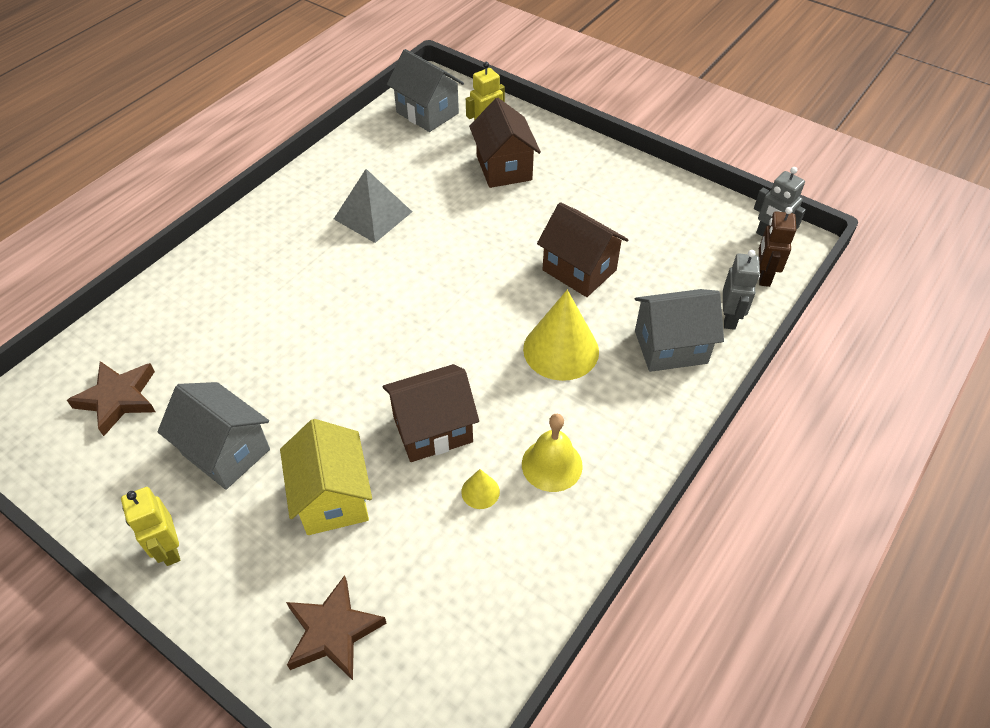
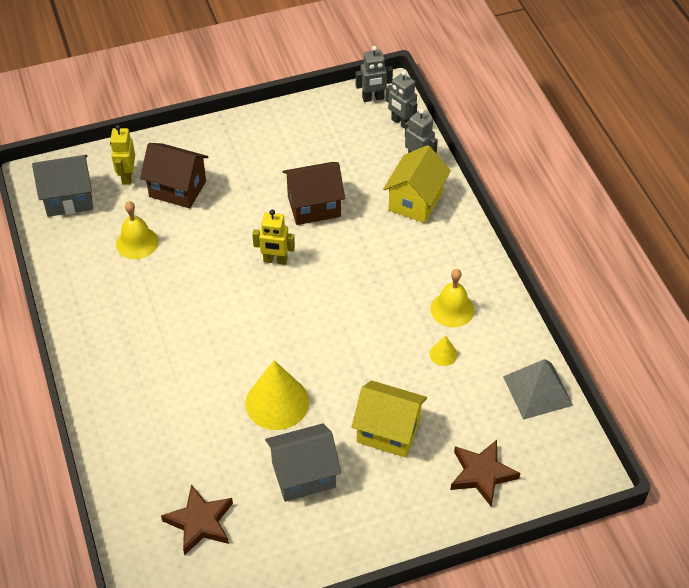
camera: 55 degrees left, 0 degrees up
(169, 549) = (358, 538): yellow robot -> yellow robot (275, 260)
(373, 215) = (152, 289): grey pyramid -> grey pyramid (537, 390)
(417, 177) = (137, 242): none -> yellow bell
(432, 429) = (378, 354): brown house -> none
(561, 350) = (371, 255): yellow cone -> yellow cone (277, 402)
(670, 347) = (415, 201): grey house -> yellow house
(763, 276) = (401, 123): brown robot -> grey robot

